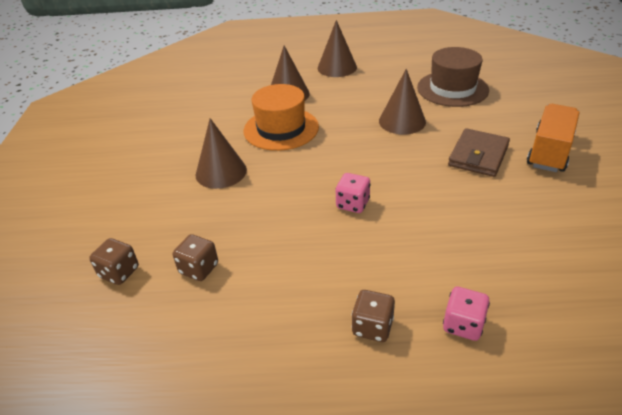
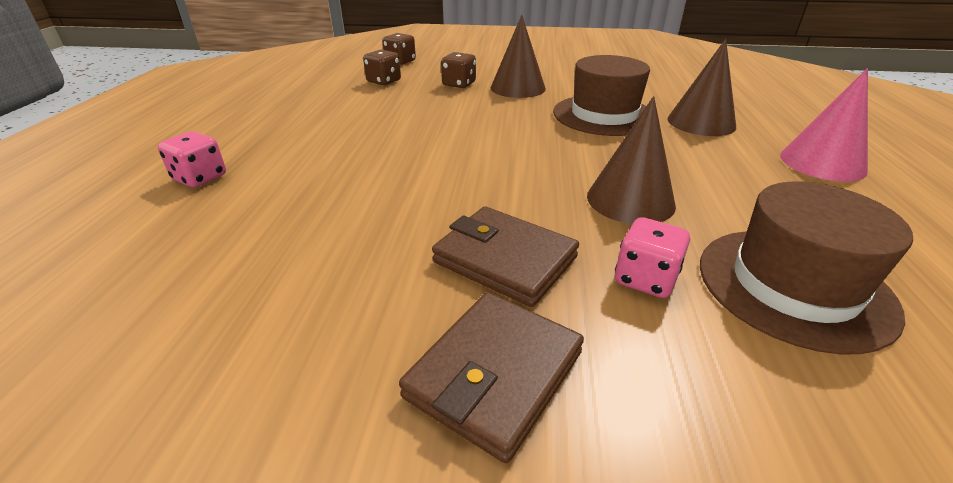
camera: 95 degrees right, 5 degrees down
(281, 129) = (604, 115): orange hat -> brown hat
(337, 67) = (822, 163): brown cone -> pink cone
(352, 204) = (430, 143): pink dice -> pink dice (645, 279)
(372, 327) = (251, 136): brown dice -> brown dice (459, 84)
(549, 152) = (494, 374): orange truck -> brown wallet

